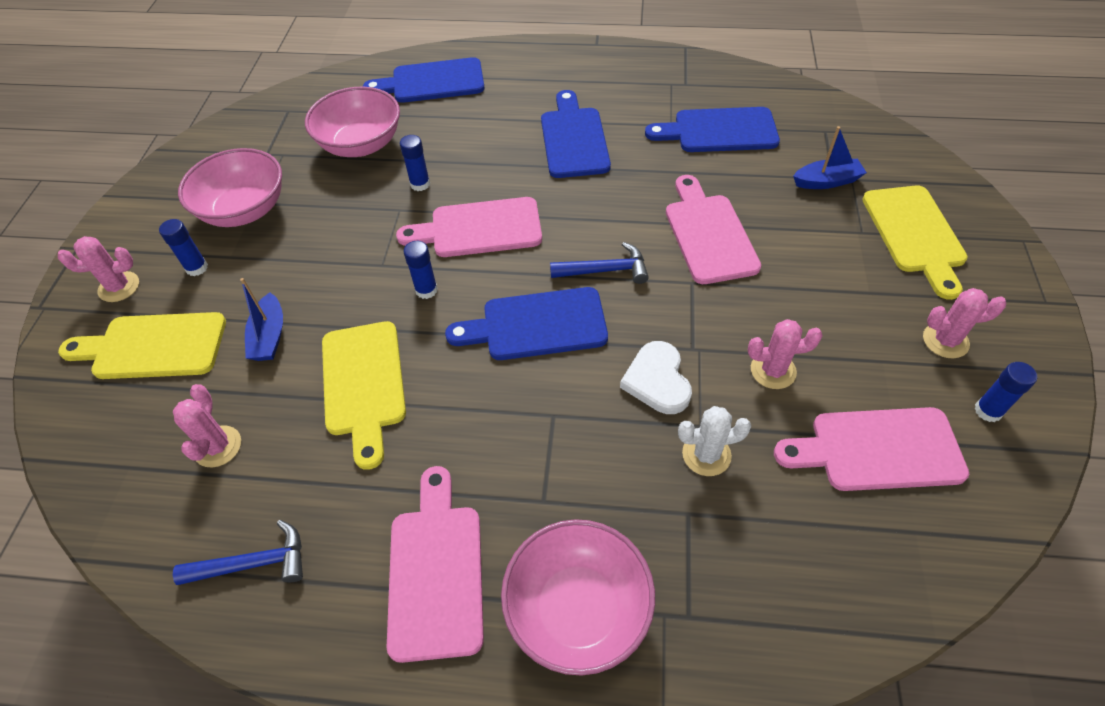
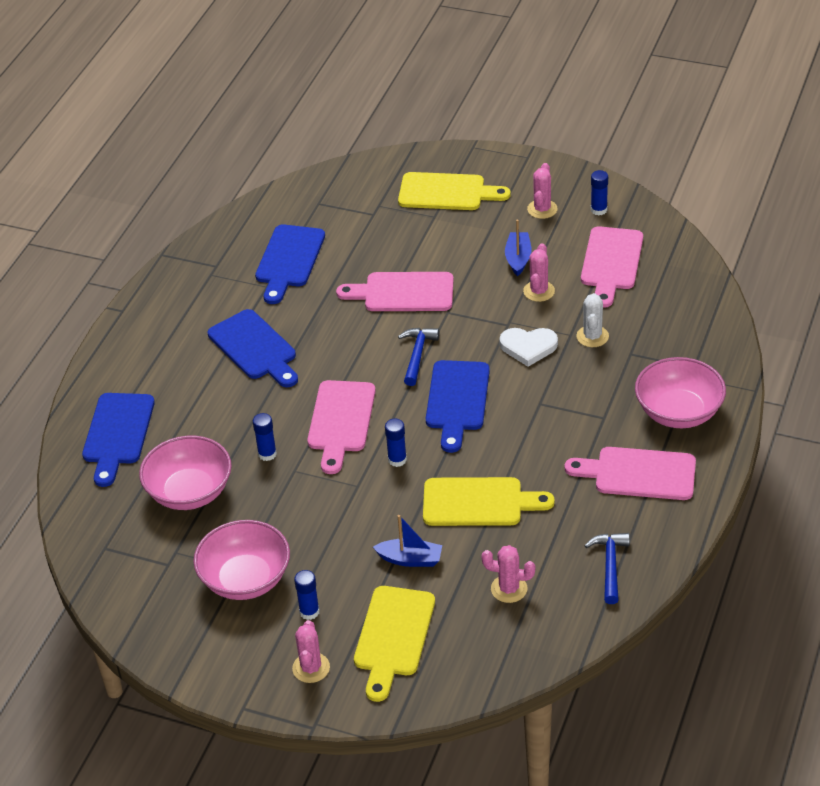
camera: 75 degrees left, 10 degrees down
(573, 139) = (255, 348): blue cutting board -> blue cutting board turned 135 degrees counterclockwise
(827, 181) = (375, 218): blue boat -> blue boat (518, 258)

